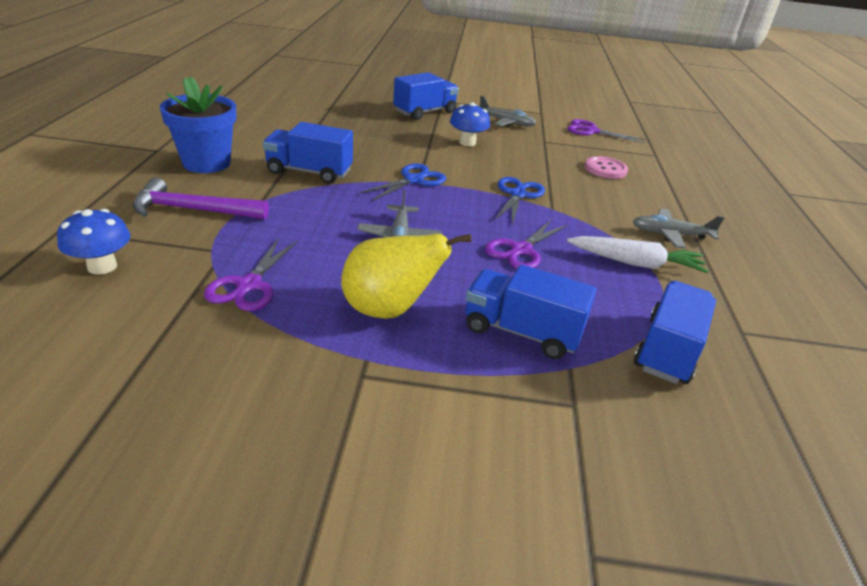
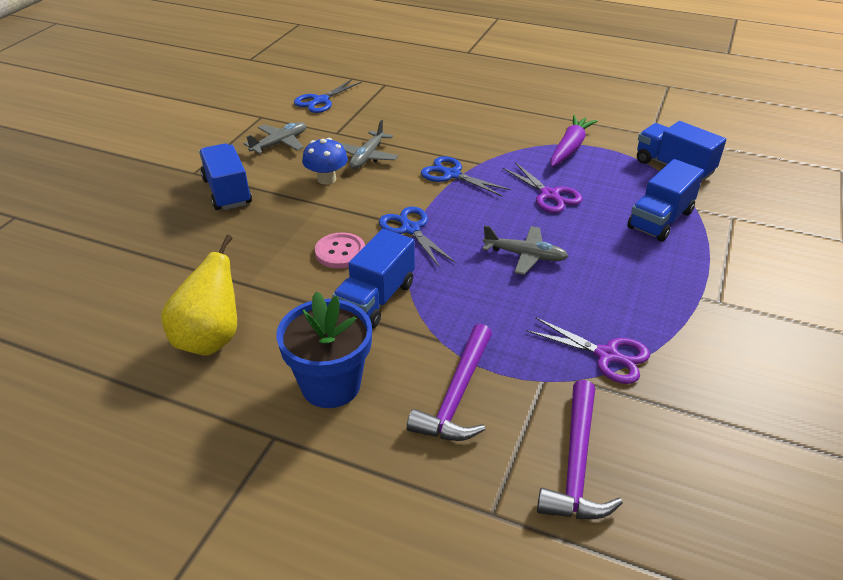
camera: 70 degrees left, 5 degrees up
(102, 266) = (576, 464): blue mushroom -> purple hammer
(389, 310) = (638, 277): yellow pear -> yellow pear (210, 339)
(591, 131) = (320, 101): purple scissors -> blue scissors
(605, 169) = (408, 117): pink button -> pink button (340, 252)
(636, 263) = (570, 148): white carrot -> purple carrot
(671, 234) = (528, 121): grey plane -> grey plane (367, 156)

